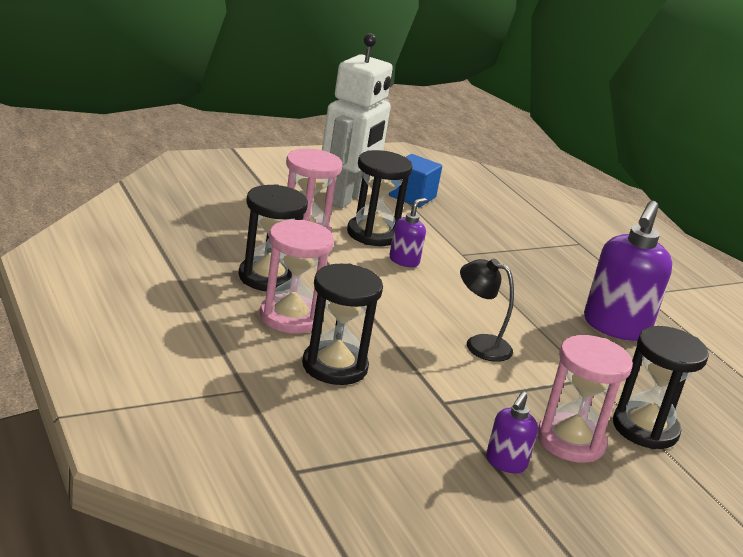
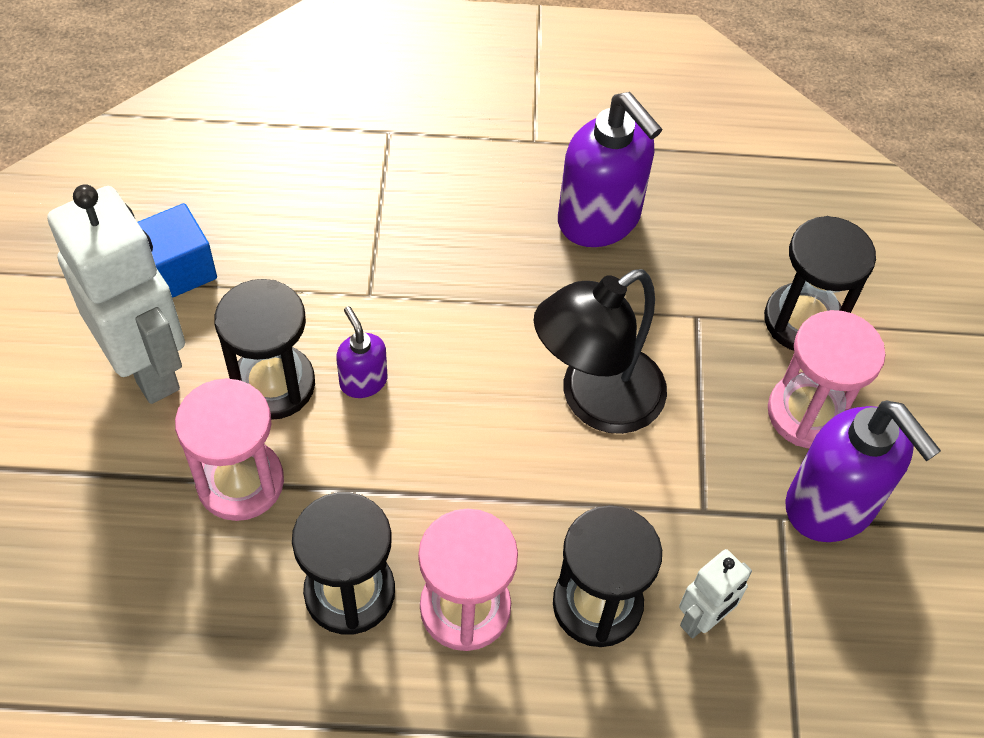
camera: 60 degrees left, 30 degrees up
(361, 412) = (702, 620): none -> white robot
(479, 345) = (595, 401): black lamp -> black lamp, size x1.66
(505, 463) = (831, 506): purple soap dispenser -> purple soap dispenser, size x2.01

